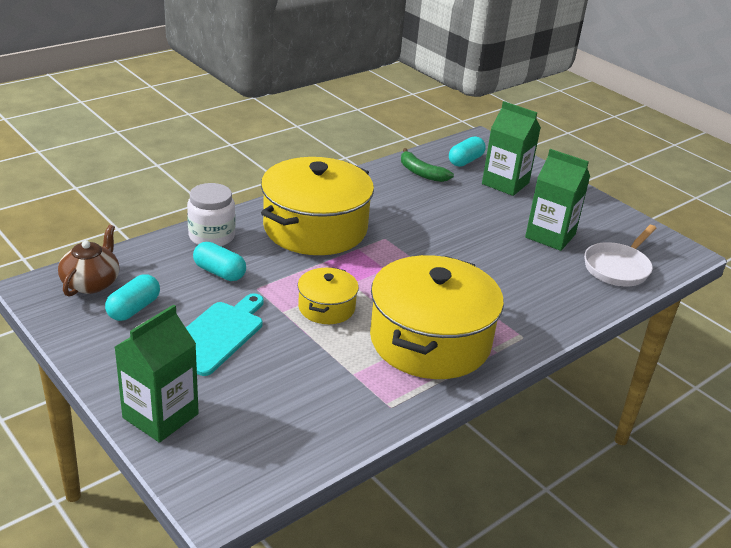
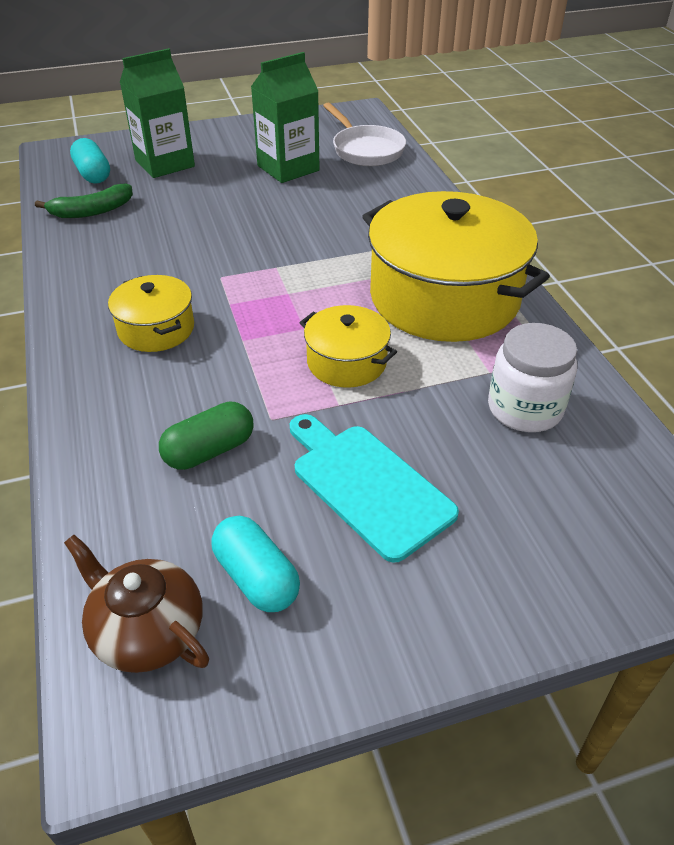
camera: 65 degrees left, 10 degrees up
(160, 416) = (538, 586): green carton -> none
(212, 236) = (104, 440): white jar -> white jar (525, 408)
(219, 272) = (209, 450): turquoise capsule -> green capsule
(315, 228) = (156, 329): yellow pot -> yellow pot, size x0.49

